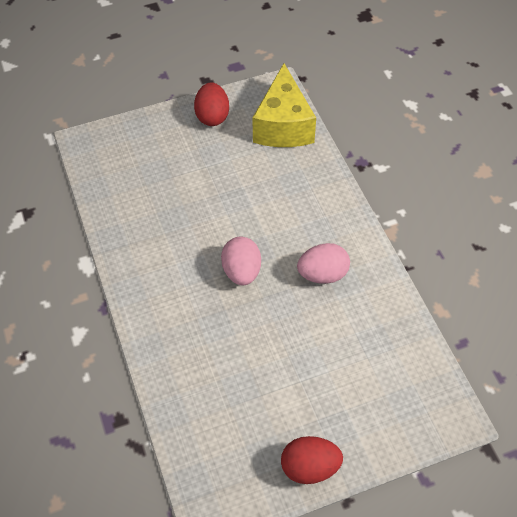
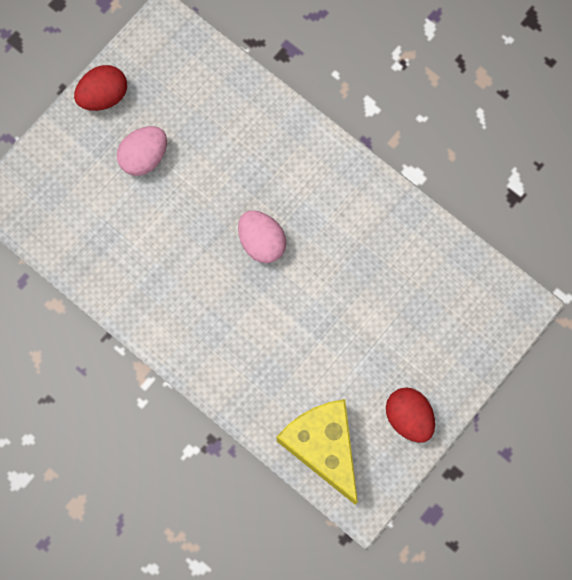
camera: 150 degrees right, 20 degrees up
(322, 274) = (183, 280): pink egg -> pink egg (144, 157)

